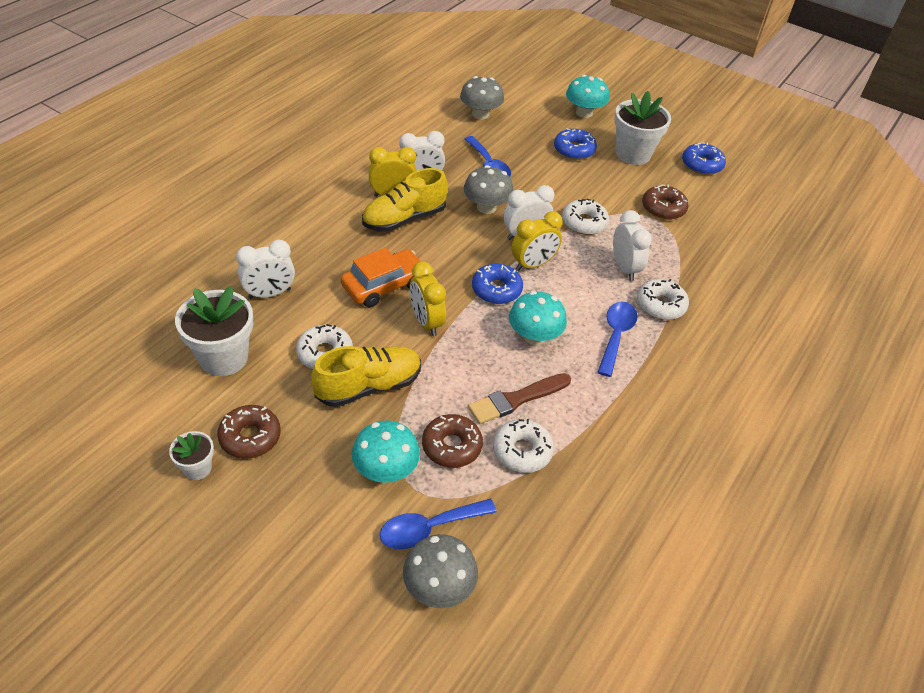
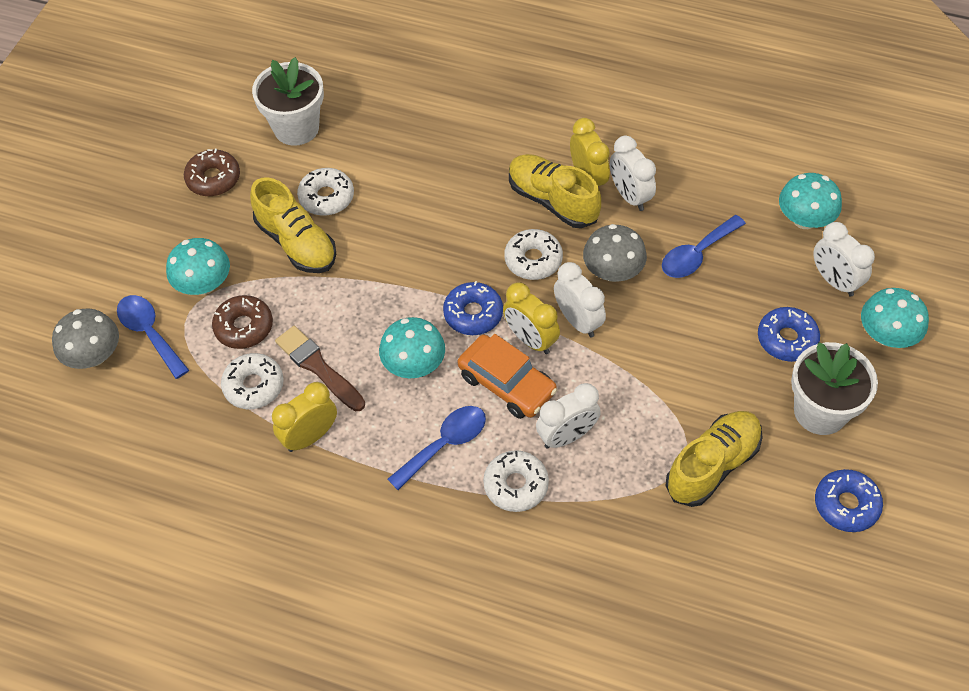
camera: 80 degrees right, 10 degrees up
(197, 468) = (172, 157): white flower pot -> none
(269, 294) = (389, 130): white clock -> white clock (834, 281)
(384, 285) = (438, 214): orange car -> orange car (507, 383)
(426, 322) = (398, 264): yellow clock -> yellow clock (310, 436)
(480, 114) = (804, 219): grey mushroom -> turquoise mushroom
(584, 223) = (634, 378): white donut -> white donut (533, 260)
(616, 335) = (445, 444): blue spoon -> blue spoon turned 45 degrees counterclockwise
(663, 208) = (712, 465): brown donut -> yellow shoe

